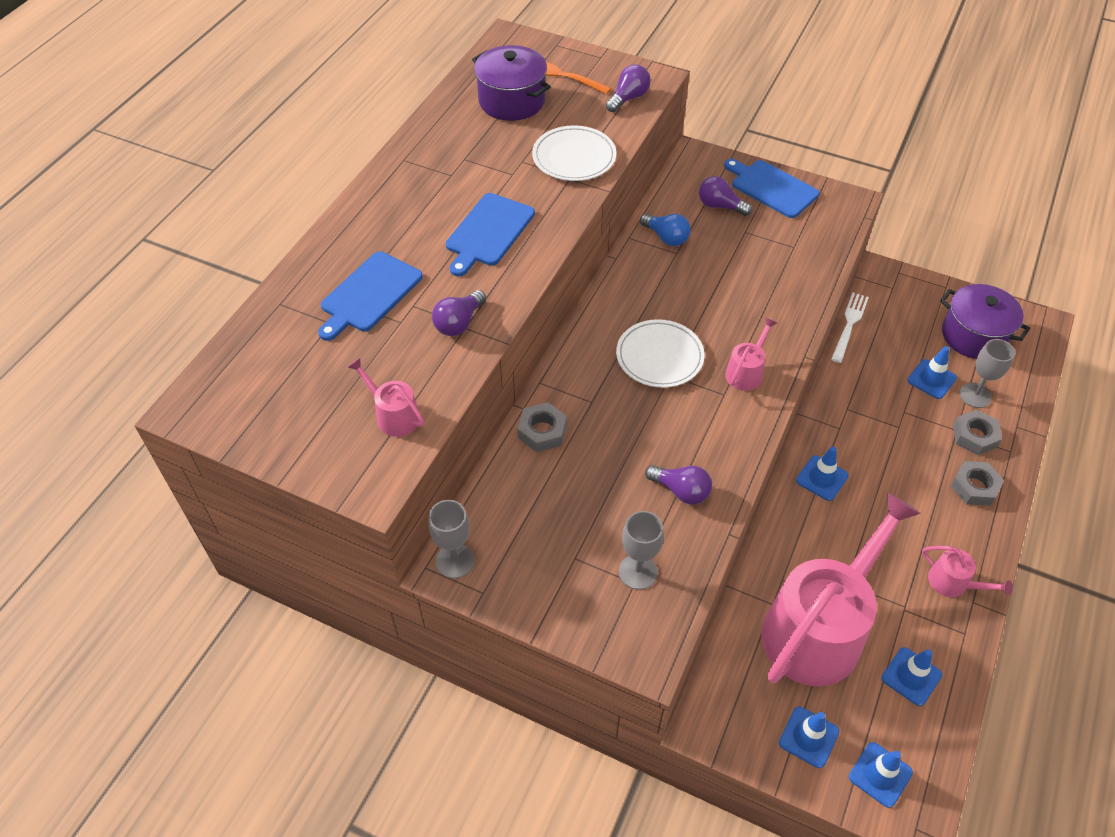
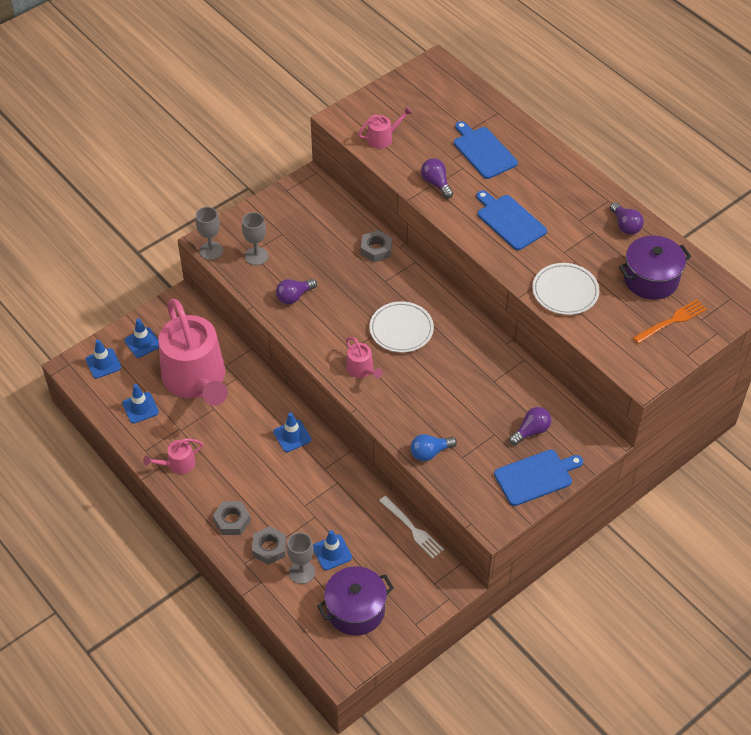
camera: 115 degrees right, 0 degrees up
(455, 561) = (312, 185): grey goblet -> grey goblet (211, 251)
(628, 98) = (622, 350): purple light bulb -> purple light bulb (625, 225)
(666, 237) = (513, 381): blue light bulb -> blue light bulb (430, 452)

